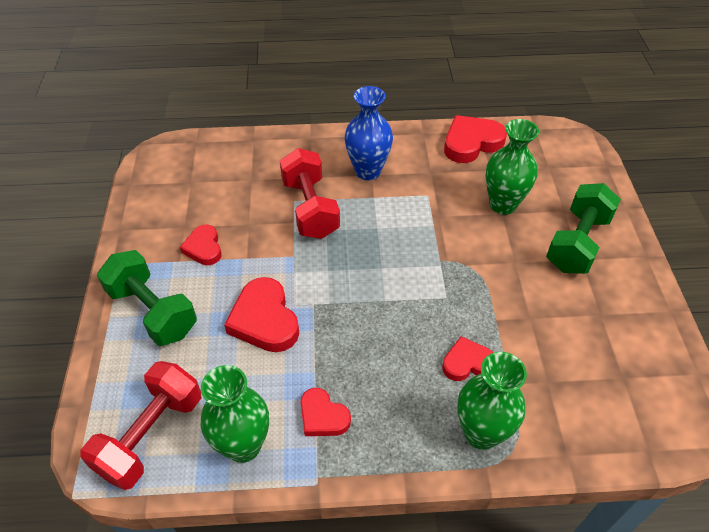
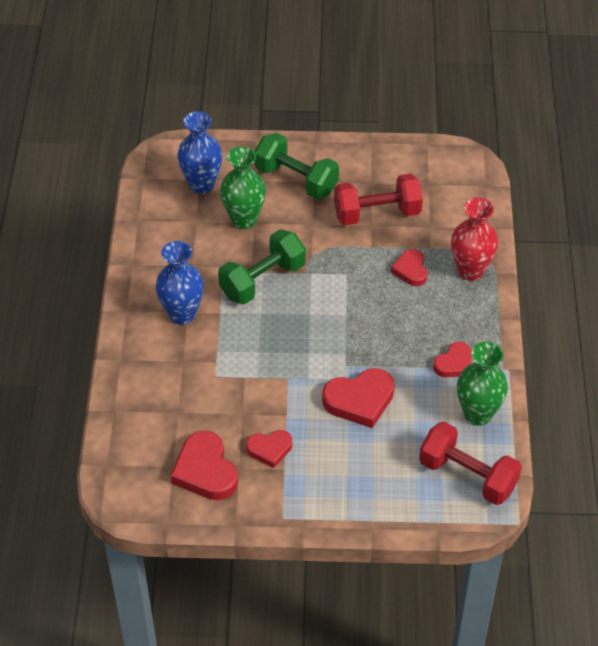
camera: 85 degrees left, 0 degrees up
(153, 311) = (343, 485): green dumbbell -> green dumbbell (262, 280)
(310, 208) = (228, 363): red dumbbell -> red dumbbell (377, 213)
(471, 143) = (155, 229): red heart -> red heart (205, 471)
(481, 433) = (470, 271): green vase -> red vase
(541, 169) = (202, 184): none -> blue vase

